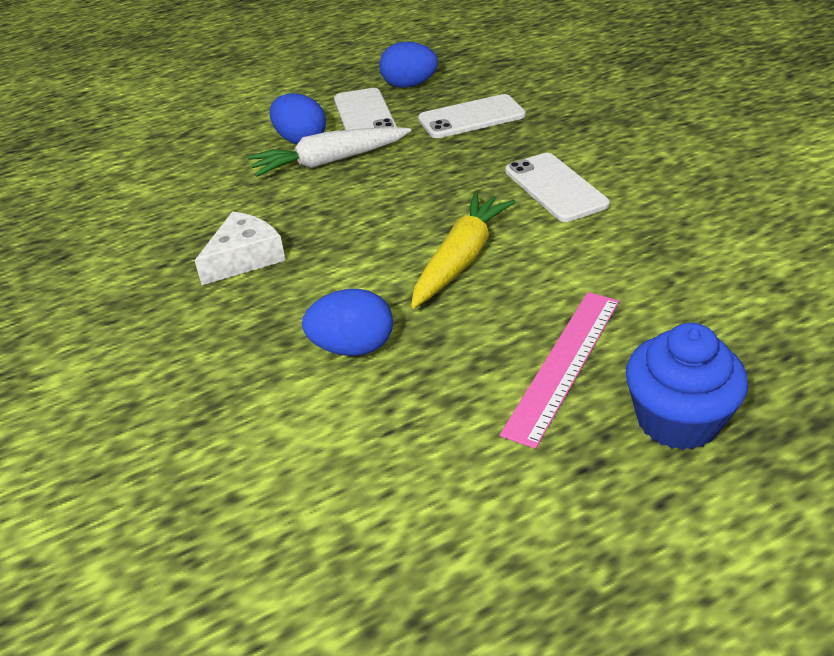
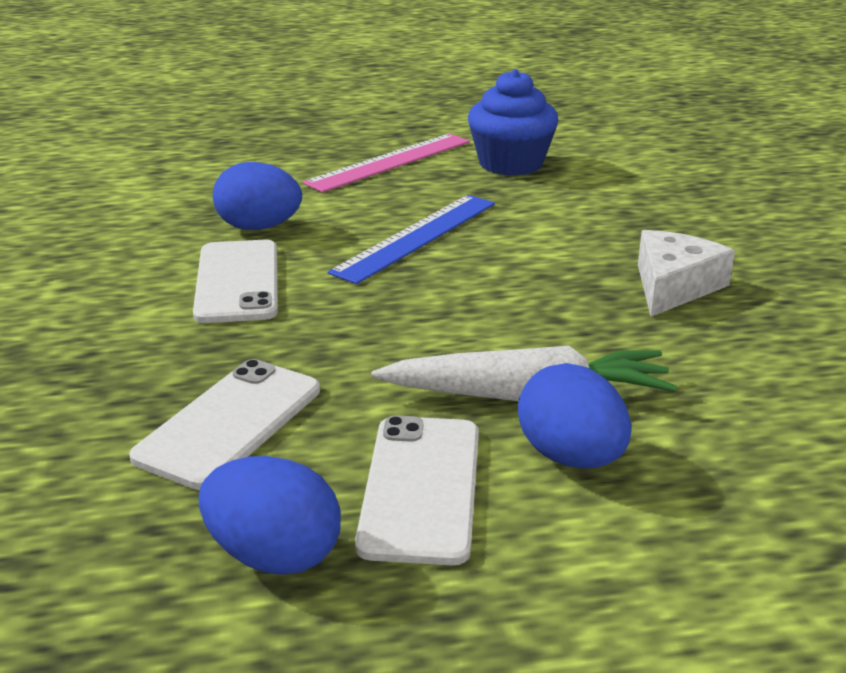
camera: 165 degrees left, 10 degrees down
(244, 258) = (674, 286): white cheese -> white cheese turned 150 degrees clockwise
(352, 348) = (562, 197): blue egg -> blue egg (259, 227)
(461, 259) = (416, 237): yellow carrot -> blue ruler
(471, 117) = (230, 423): white phone -> white phone turned 60 degrees counterclockwise
(677, 420) = (342, 131): blue cupcake -> blue cupcake (511, 164)

